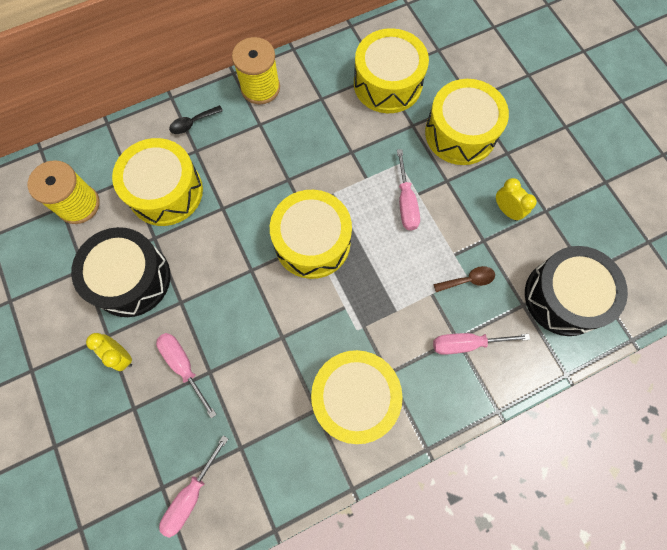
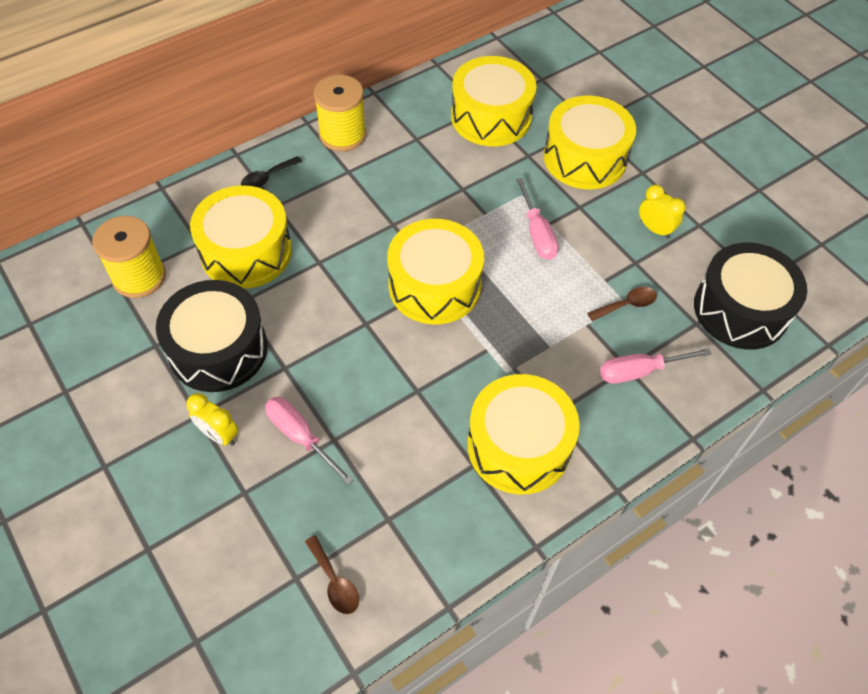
camera: 10 degrees left, 15 degrees down
(191, 496) = (334, 582): pink screwdriver -> brown spoon

